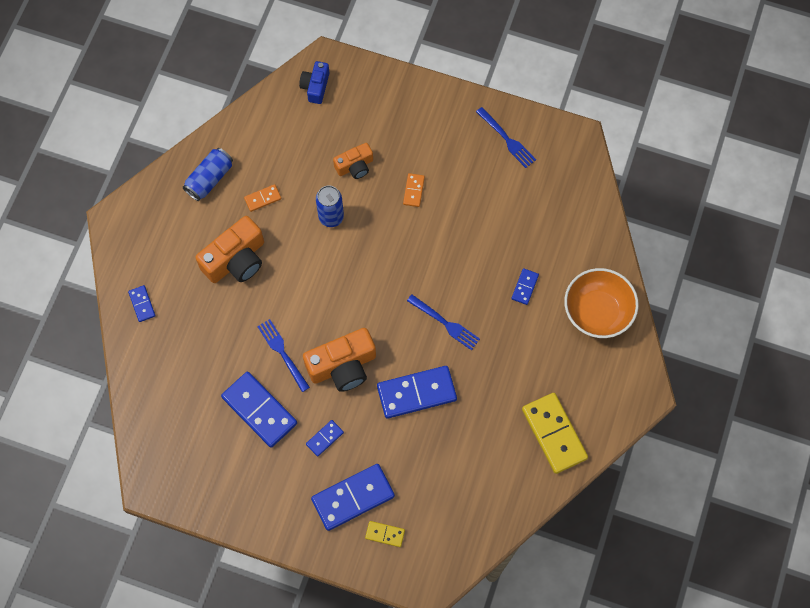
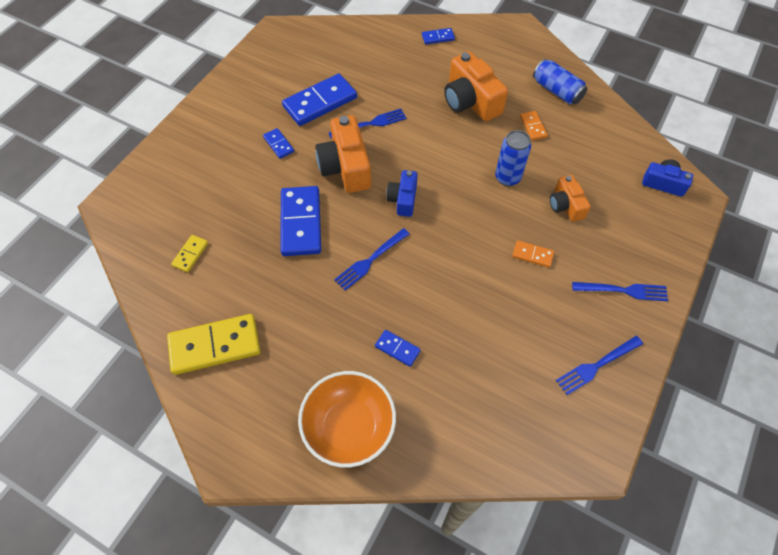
camera: 100 degrees right, 10 degrees down
(353, 498) = (215, 158): blue domino -> none
(373, 306) = (403, 199): none -> blue camera
(385, 534) = (171, 177): yellow domino -> yellow domino (190, 254)
(435, 120) = (623, 290): none -> blue fork

